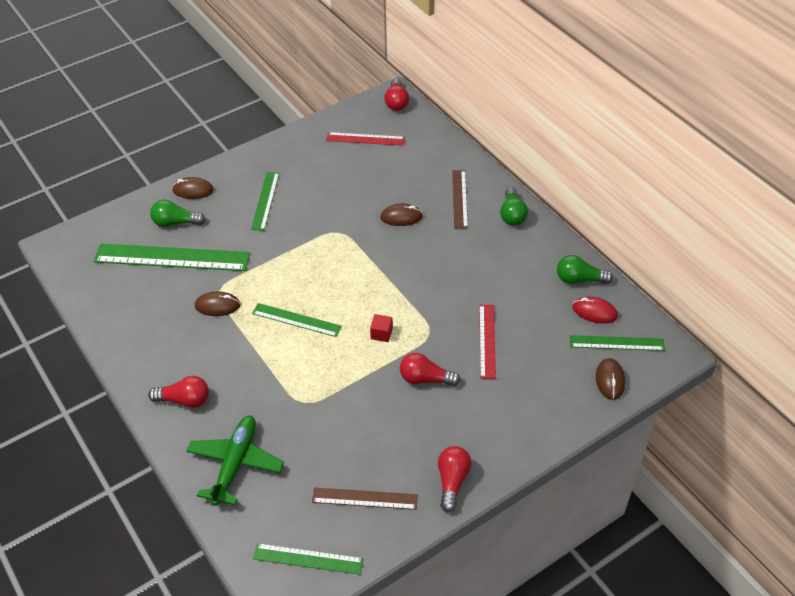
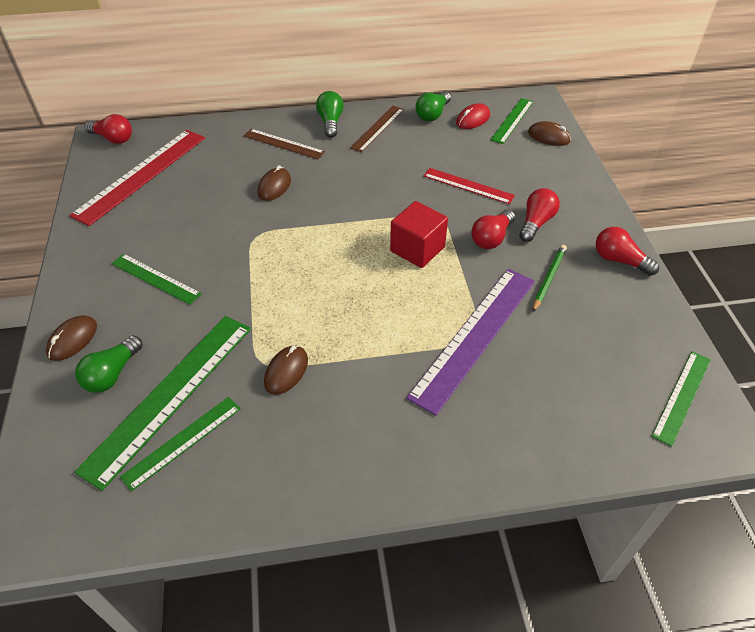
camera: 65 degrees left, 0 degrees up
(184, 400) = (415, 449): red light bulb -> red light bulb (536, 223)
(235, 463) = (533, 424): green plane -> none
(296, 320) = (356, 307): green ruler -> green ruler (182, 441)
(304, 402) = (475, 336): none -> purple ruler
(364, 498) = (619, 327): brown ruler -> brown ruler (377, 128)
(365, 139) = (142, 175): red ruler -> red ruler, size x1.77
(381, 333) = (417, 249): red cube -> red cube, size x1.96
(397, 433) = (548, 279): none -> green pencil
(512, 215) = (330, 122): green light bulb -> green light bulb turned 120 degrees counterclockwise

